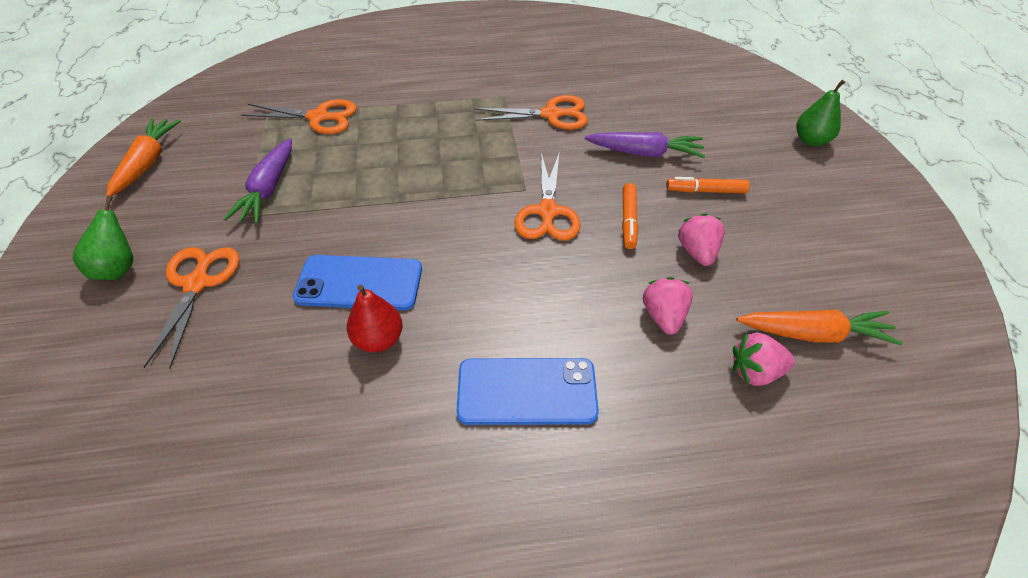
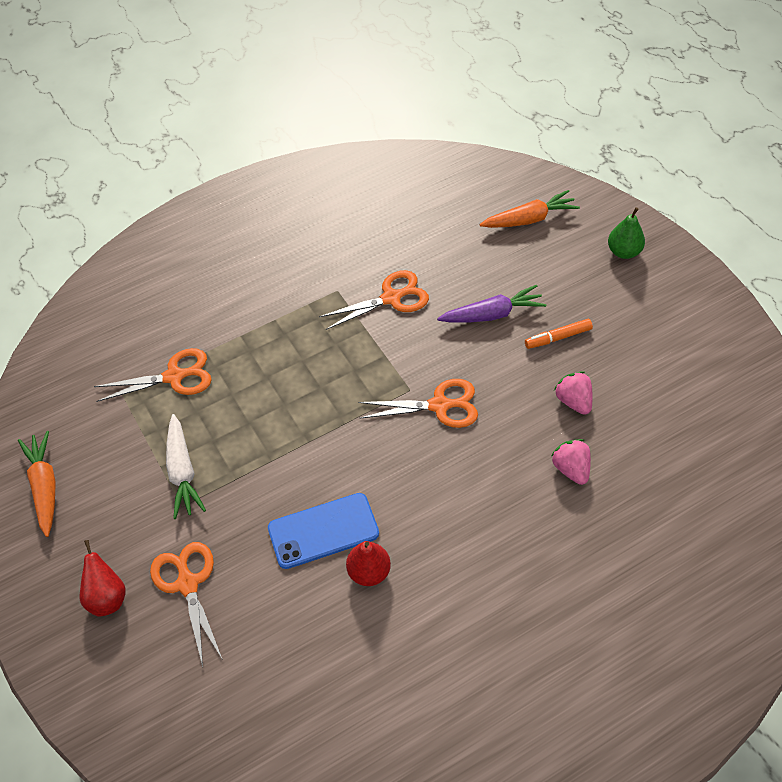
camera: 20 degrees left, 5 degrees up
(118, 268) = (107, 597): green pear -> red pear
(268, 189) = (182, 472): purple carrot -> white carrot
(527, 391) = (500, 568): blue phone -> none
(547, 211) = (439, 405): orange scissors -> orange scissors turned 75 degrees counterclockwise
(628, 220) = (508, 390): orange marker -> none
(755, 372) = (651, 489): pink strawberry -> none
(814, 334) = (681, 442): orange carrot -> orange carrot (529, 219)

